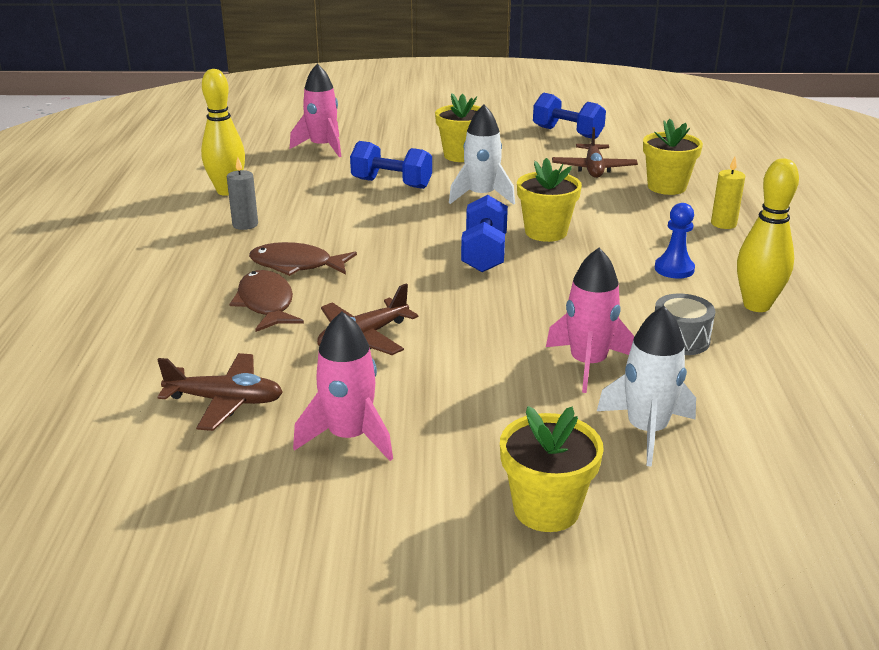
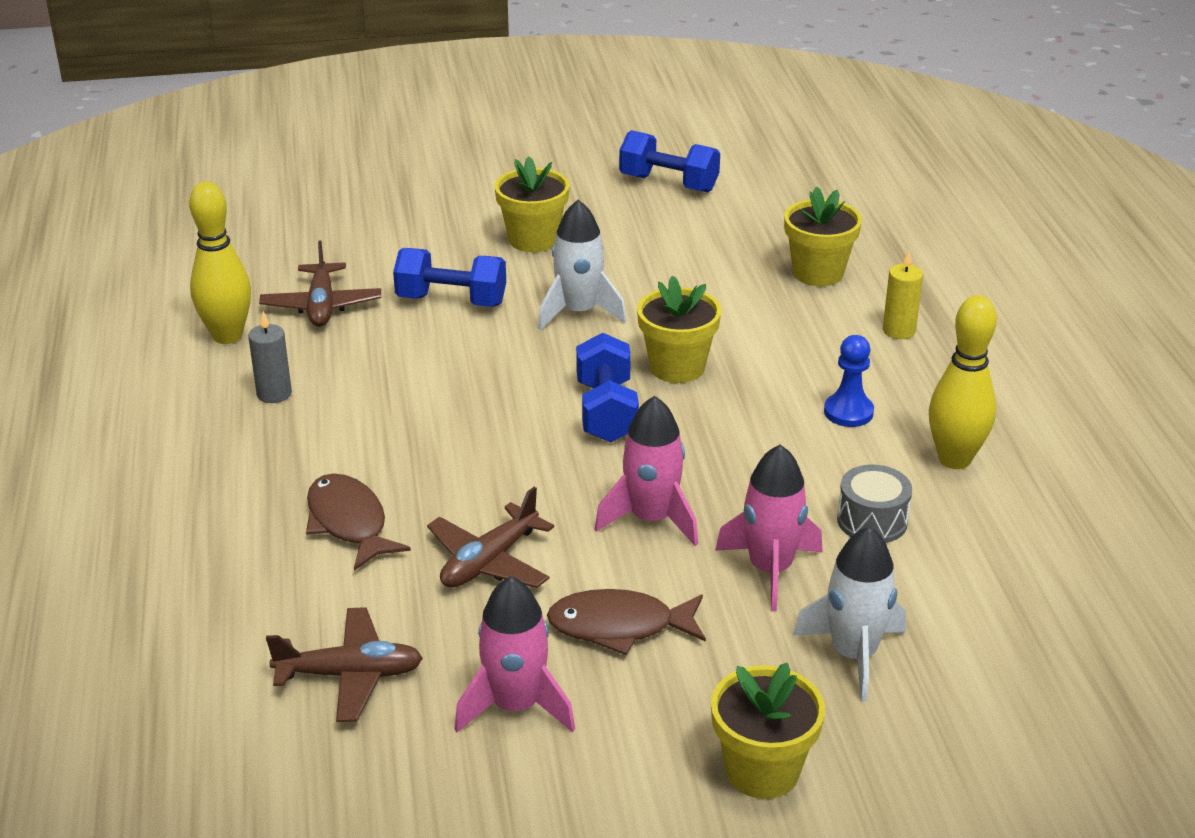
camera: 10 degrees left, 5 degrees up
(296, 265) = (367, 456): brown fish -> brown fish (619, 626)
(322, 147) = (334, 240): pink rocket -> pink rocket (651, 519)
(593, 169) = (717, 249): brown plane -> brown plane (321, 306)

